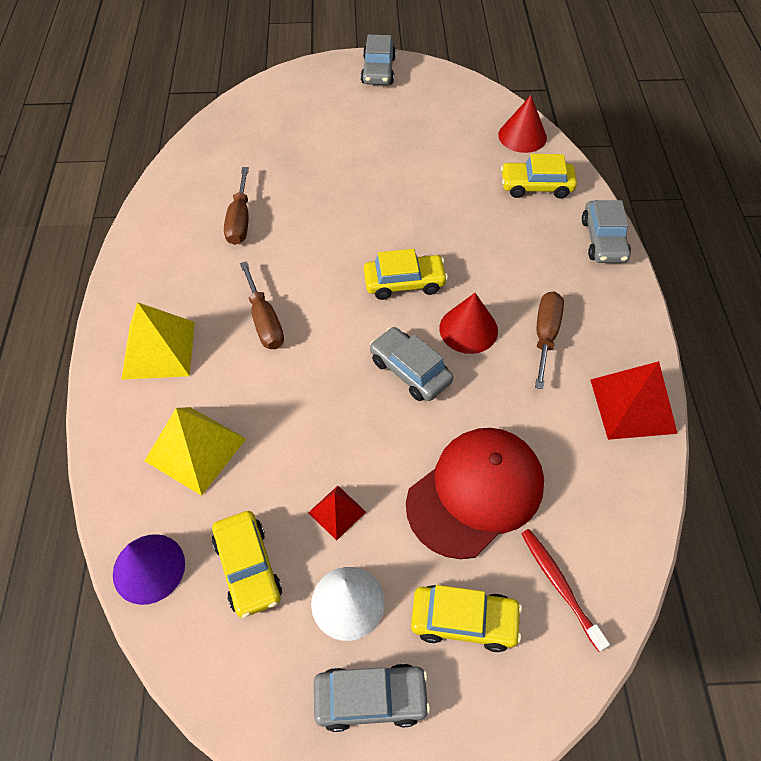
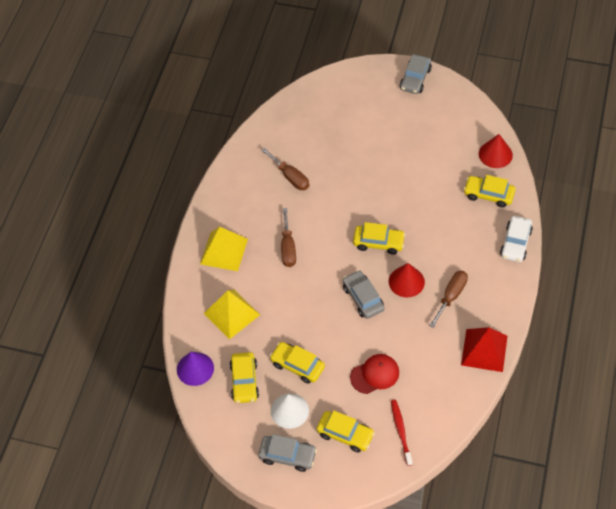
camera: 20 degrees right, 0 degrees up
(240, 220) = (290, 177): brown screwdriver -> brown screwdriver turned 60 degrees counterclockwise
(337, 512) = (297, 365): red pyramid -> yellow car
(475, 493) = (375, 374): red cap -> red cap, size x0.60
(603, 240) = (515, 243): grey car -> white car

